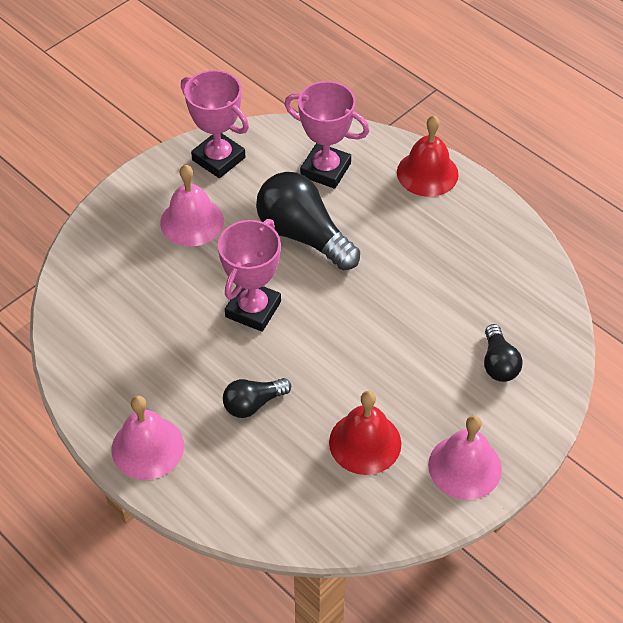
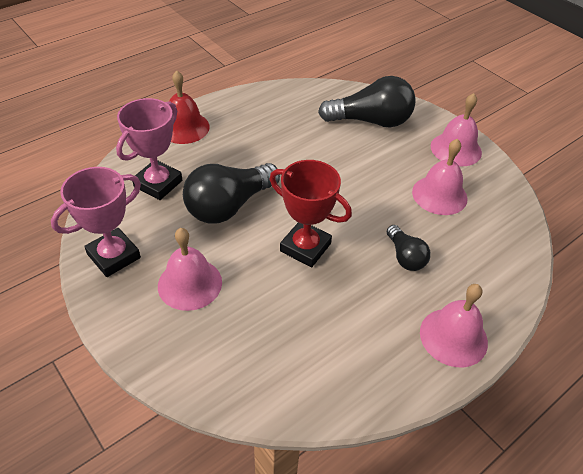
camera: 85 degrees left, 5 degrees down
(253, 309) = (305, 247): pink trophy -> red trophy
(365, 442) = (439, 195): red bell -> pink bell
(498, 363) = (370, 121): black light bulb -> black light bulb, size x1.86

